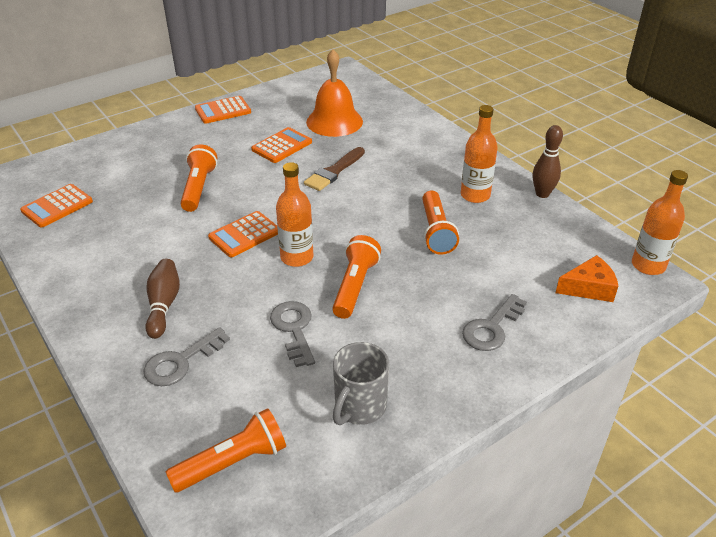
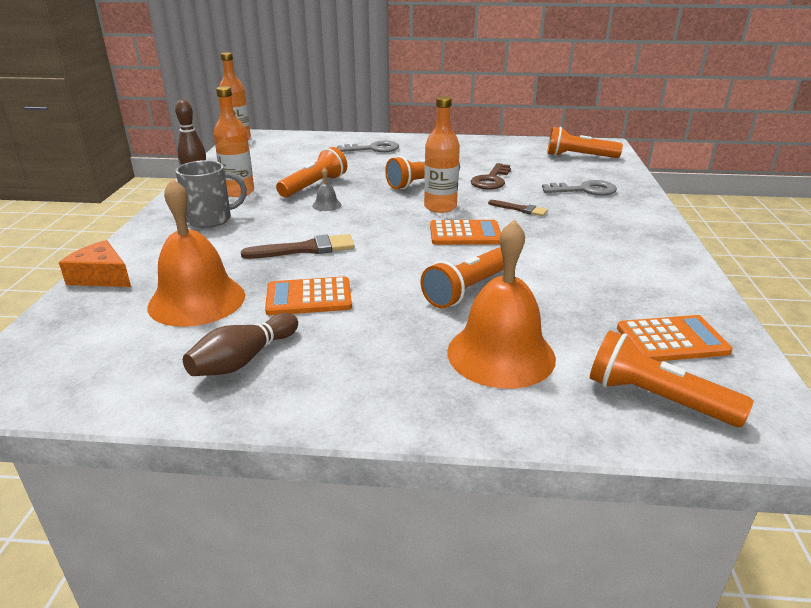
camera: 140 degrees left, 10 degrees down
(62, 171) = (656, 398): none -> orange flashlight
(150, 160) = (501, 354): none -> orange bell
(163, 305) = (579, 217): brown bowling pin -> brown bowling pin (243, 360)
(223, 110) = (297, 398): orange calculator -> none
(225, 290) = (520, 209): none -> brown brush
(294, 329) = (491, 180): grey key -> brown key
(359, 407) = (490, 151): grey mug -> grey mug (211, 219)
(387, 215) = (326, 205): none -> grey bell
(589, 288) = (290, 143): orange cheese -> orange cheese (101, 277)

